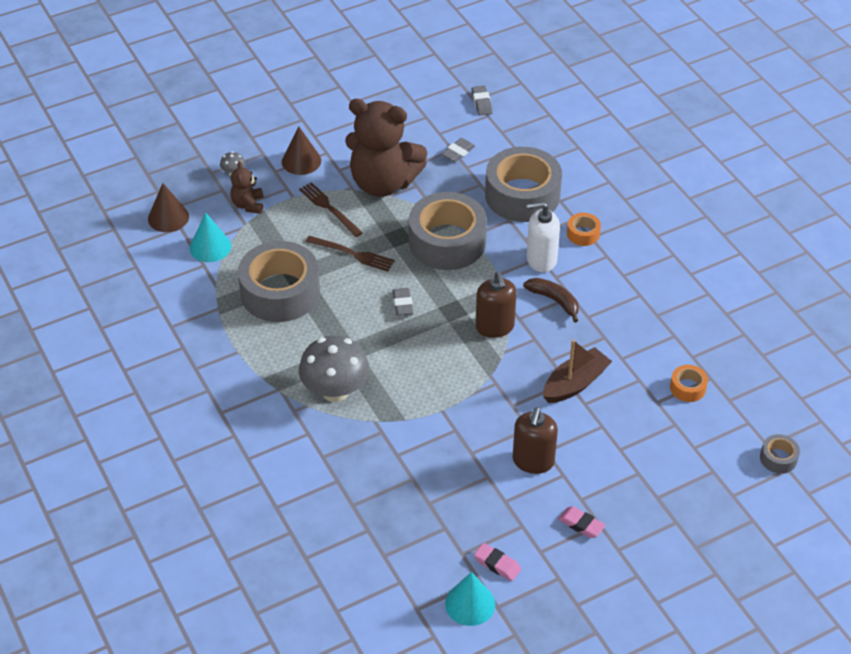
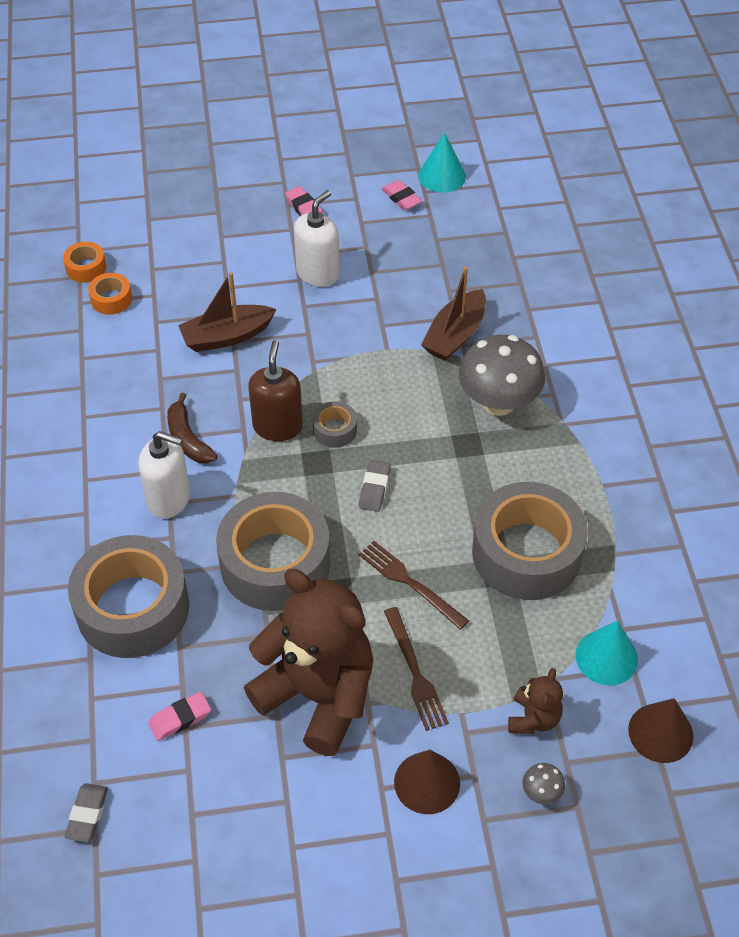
camera: 160 degrees left, 5 degrees up
(391, 438) = (455, 335): none -> brown boat
(458, 152) = (180, 718): grey eraser -> pink eraser
(533, 461) = (318, 273): brown soap dispenser -> white soap dispenser
(583, 234) = (92, 520): orange tape -> orange tape (86, 268)
(778, 458) = (77, 213): grey tape -> grey tape (335, 430)

